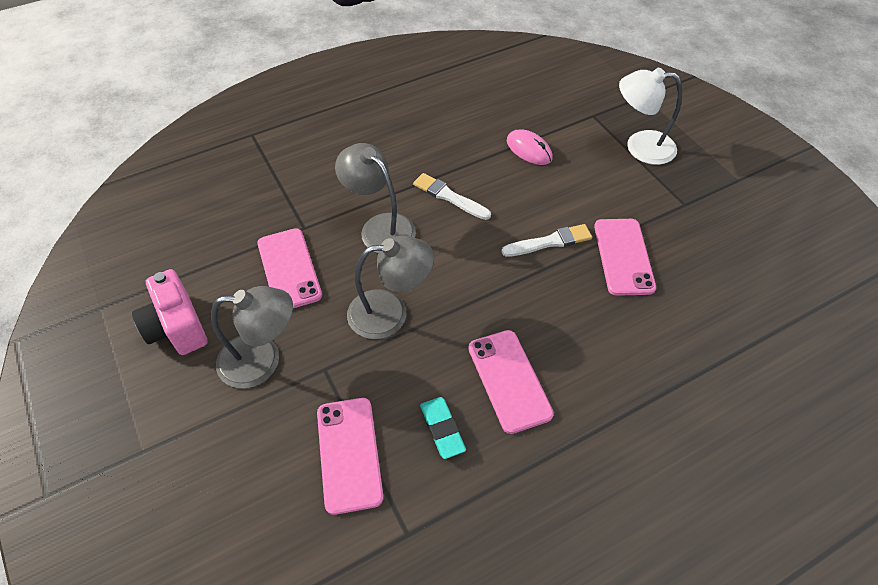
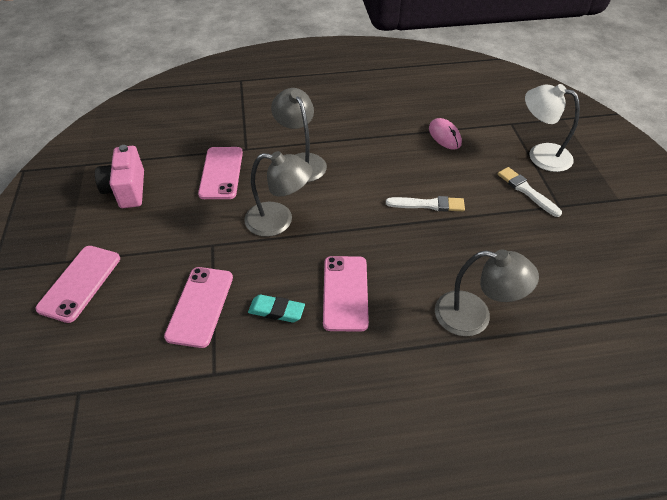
camera: 20 degrees right, 5 degrees down
(262, 360) = (172, 227): grey lamp -> grey lamp (474, 316)
(442, 429) = (276, 311): turquoise eraser -> turquoise eraser turned 75 degrees counterclockwise
(449, 197) = (364, 154): white brush -> white brush (526, 191)
(623, 256) = (485, 231): pink phone -> pink phone (80, 283)

